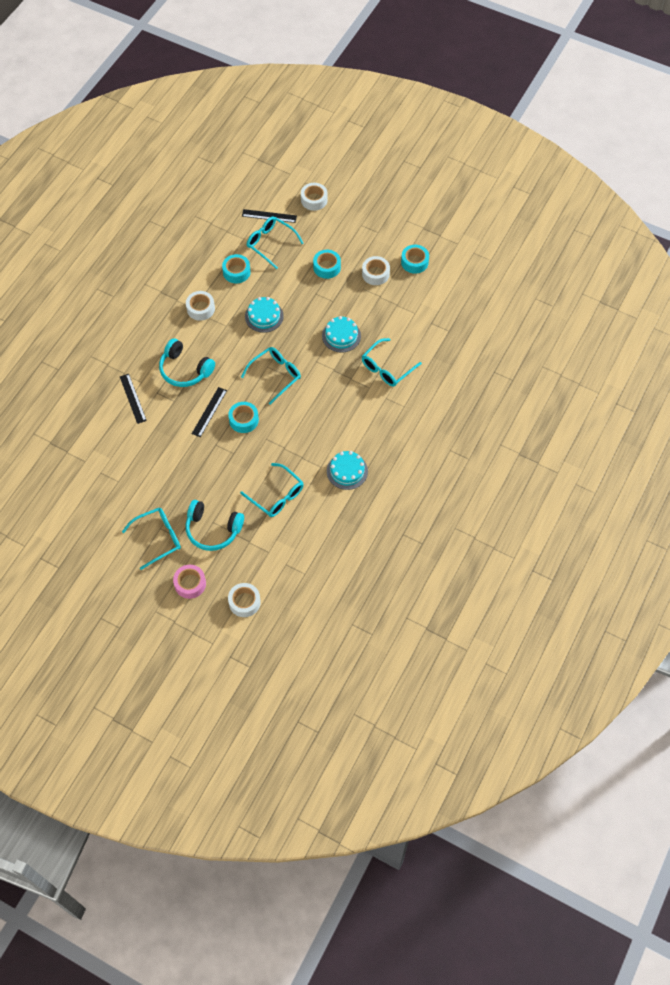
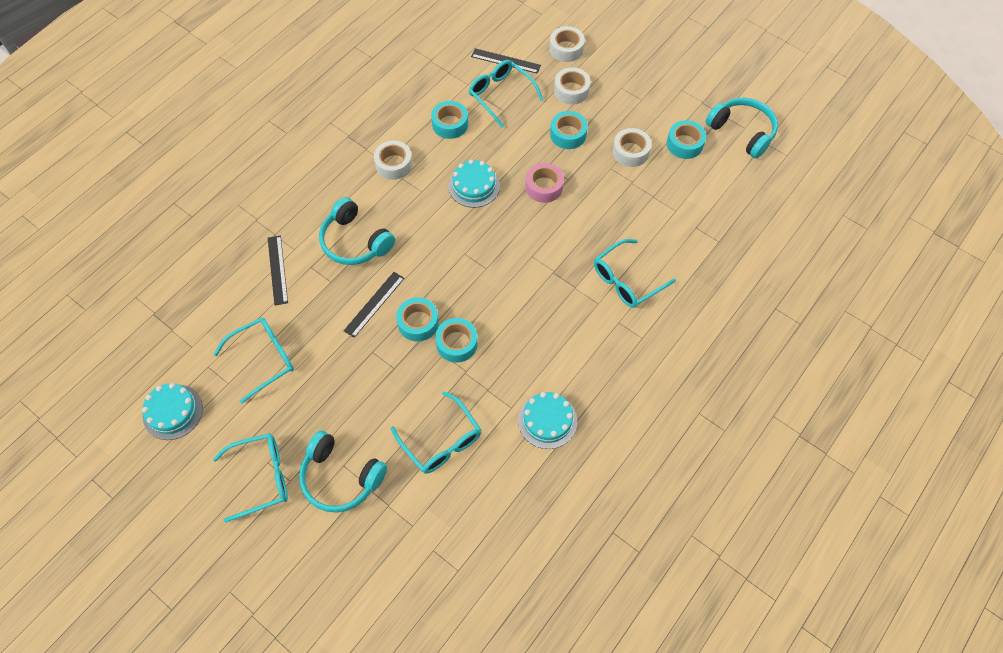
camera: 10 degrees right, 0 degrees up
(190, 584) = (289, 557): pink tape -> pink tape (544, 187)
(244, 602) = (361, 601): white tape -> white tape (571, 90)
(274, 430) = (456, 343): none -> turquoise tape
(275, 375) = (473, 267): turquoise glasses -> turquoise glasses (263, 359)
(341, 336) = (571, 227): turquoise cake -> turquoise cake (173, 412)
(456, 247) = (742, 132): none -> turquoise headphones

